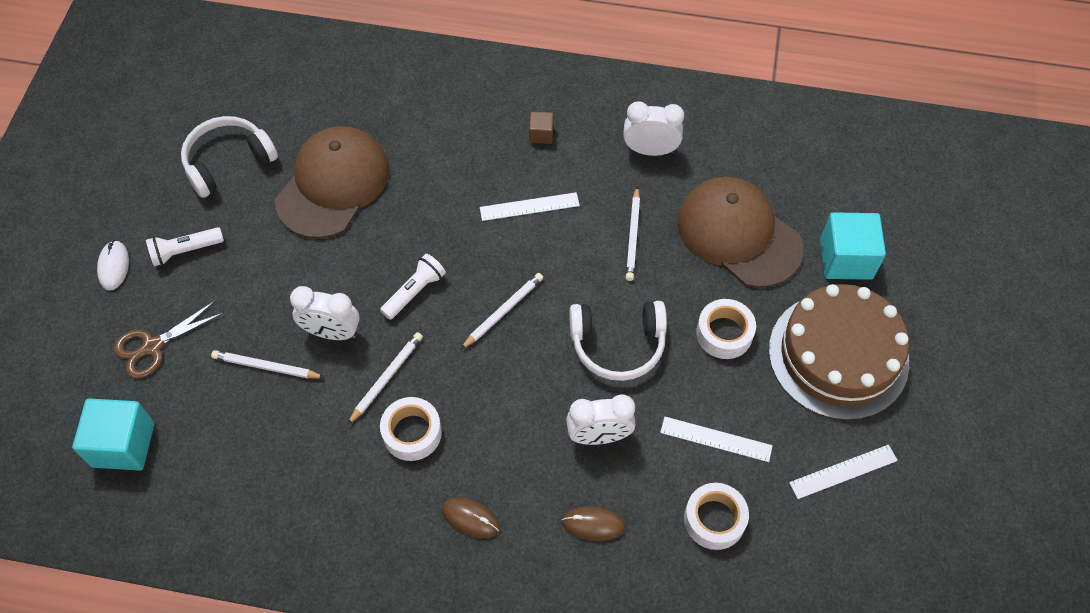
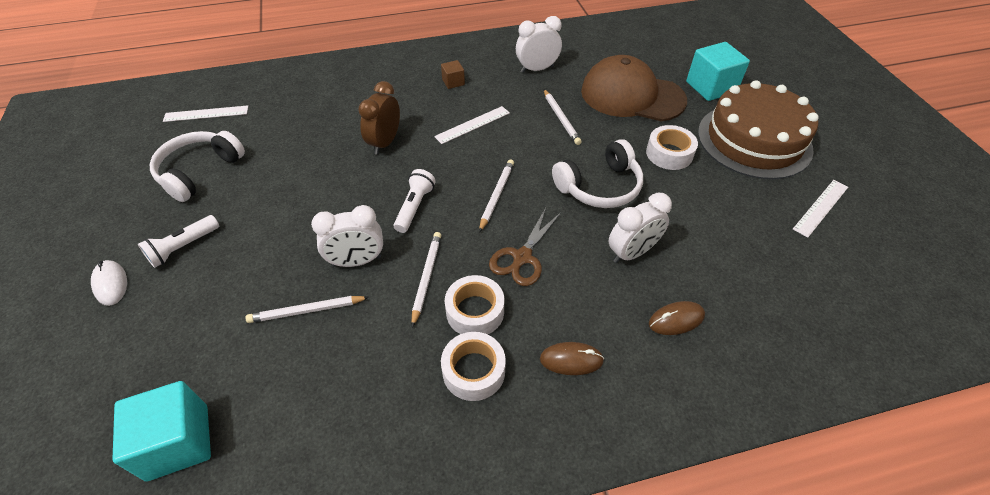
camera: 25 degrees left, 10 degrees down
(152, 347) = (178, 337): brown scissors -> brown scissors (522, 258)
(333, 185) = (303, 158): brown cap -> none
(424, 195) = (385, 143): none -> brown clock
(714, 519) = (763, 276): white tape -> white tape (473, 371)
(716, 439) = (718, 221): white ruler -> white ruler (206, 114)

